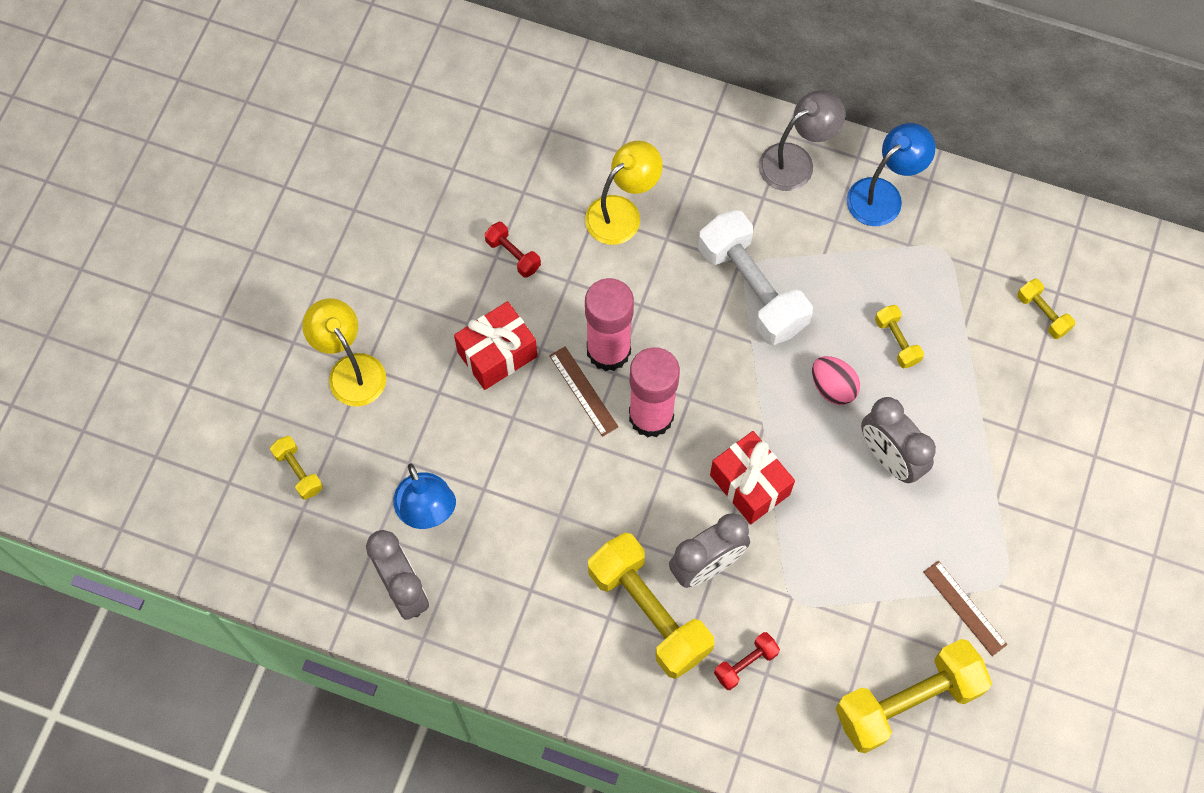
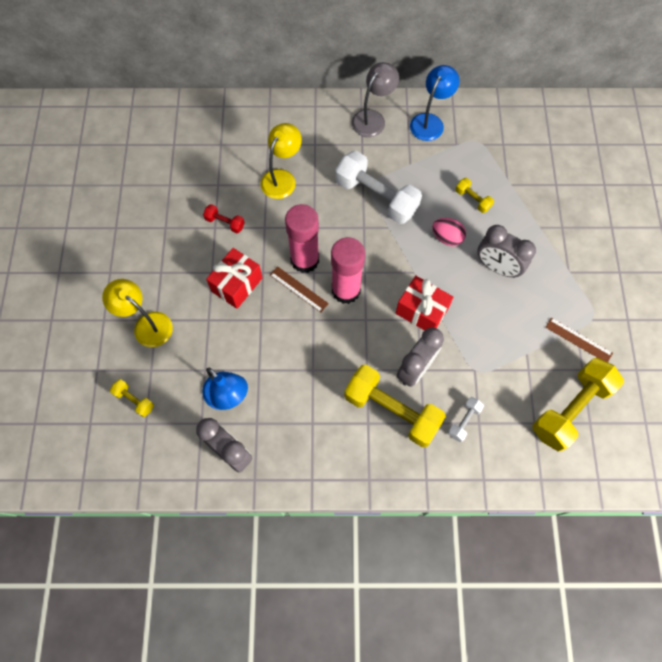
camera: 20 degrees left, 0 degrees up
(745, 664) = (464, 421): red dumbbell -> white dumbbell
(1042, 314) = (547, 158): yellow dumbbell -> none

